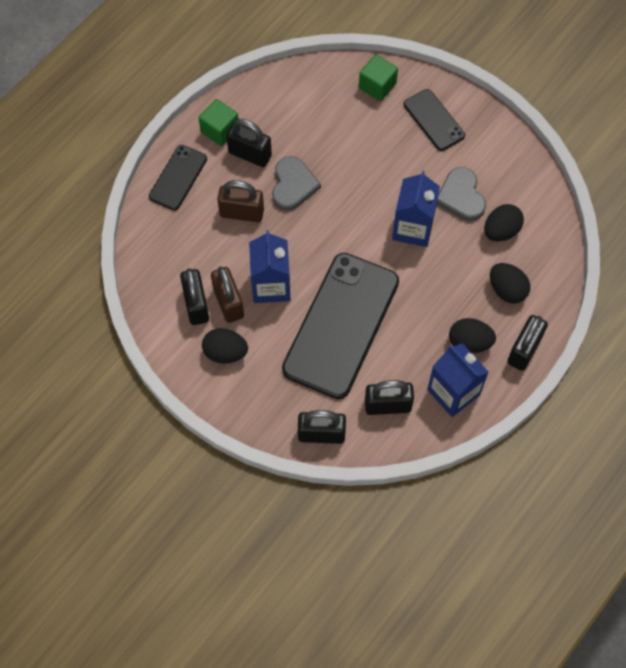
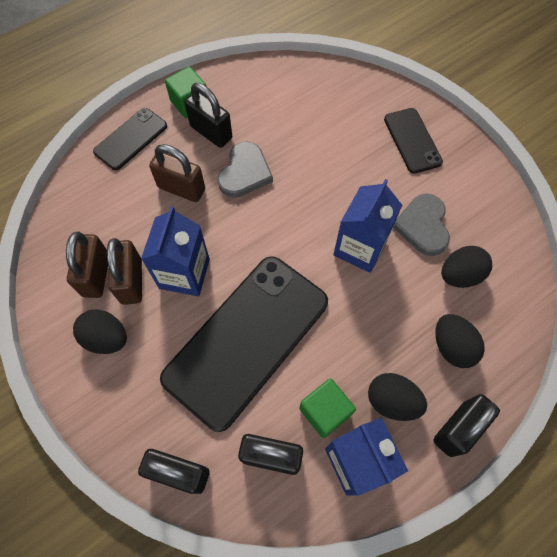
camera: 15 degrees right, 0 degrees up
(196, 305) = (96, 275): black padlock -> brown padlock
(377, 86) = (362, 95): green cube -> green cube (325, 411)

